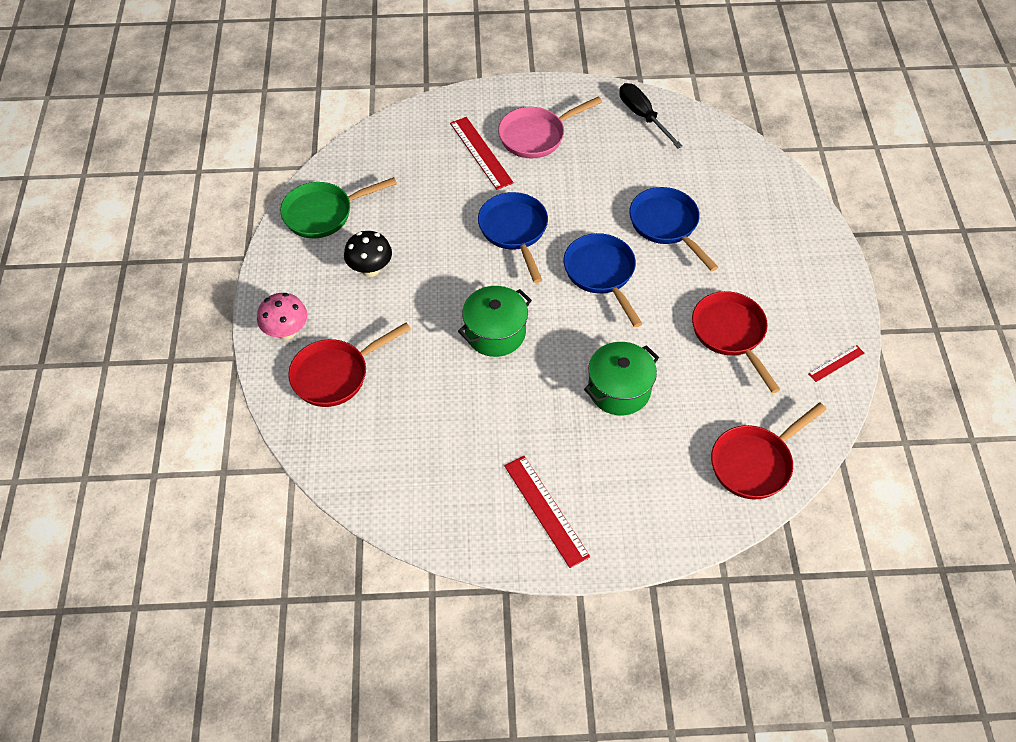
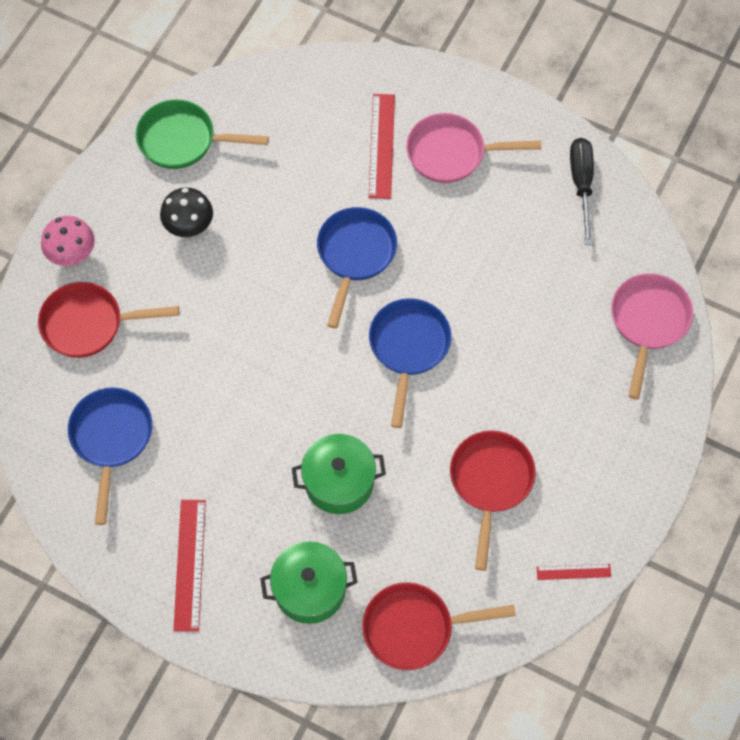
camera: 30 degrees right, 10 degrees up
(495, 332) = (262, 358): green pot -> green pot (310, 589)
(666, 225) = (513, 328): blue pan -> blue pan (111, 439)
(756, 180) = (648, 323): none -> pink pan

